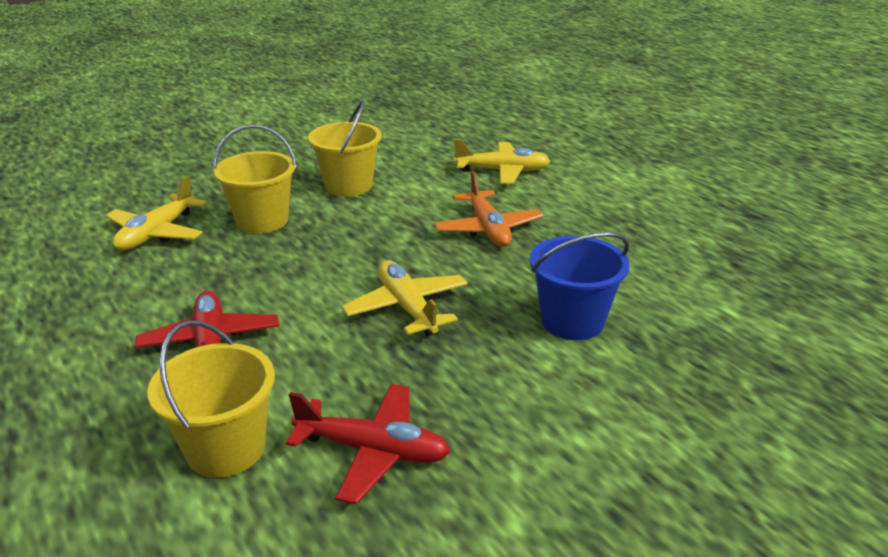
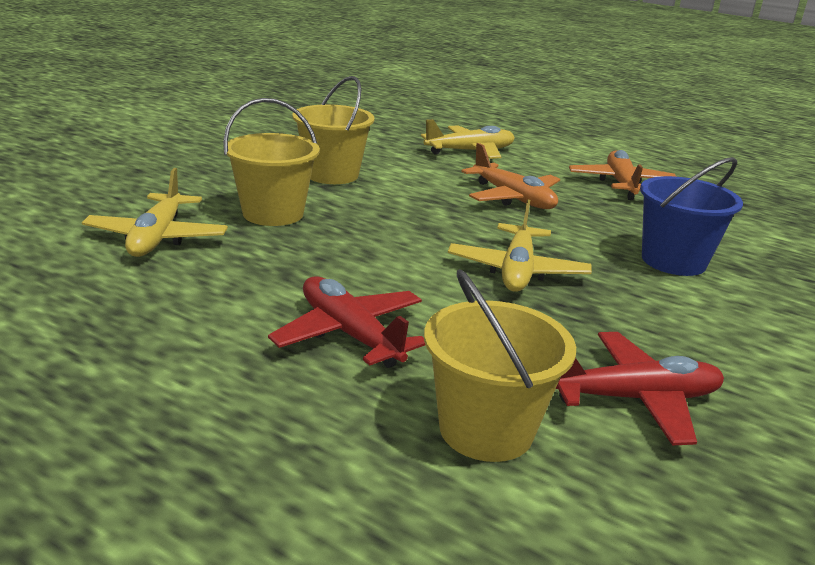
camera: 25 degrees left, 5 degrees down
(407, 307) = (517, 271): yellow plane -> yellow plane turned 120 degrees counterclockwise
(619, 225) = (621, 184): none -> orange plane

